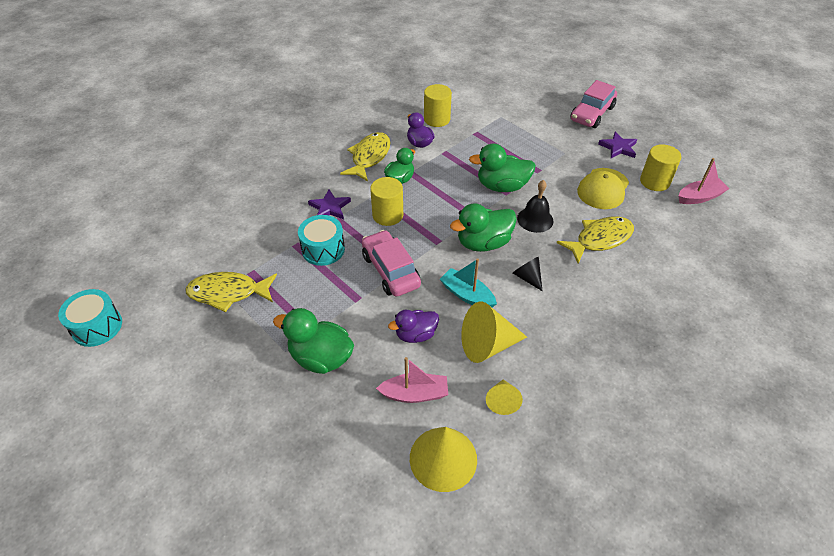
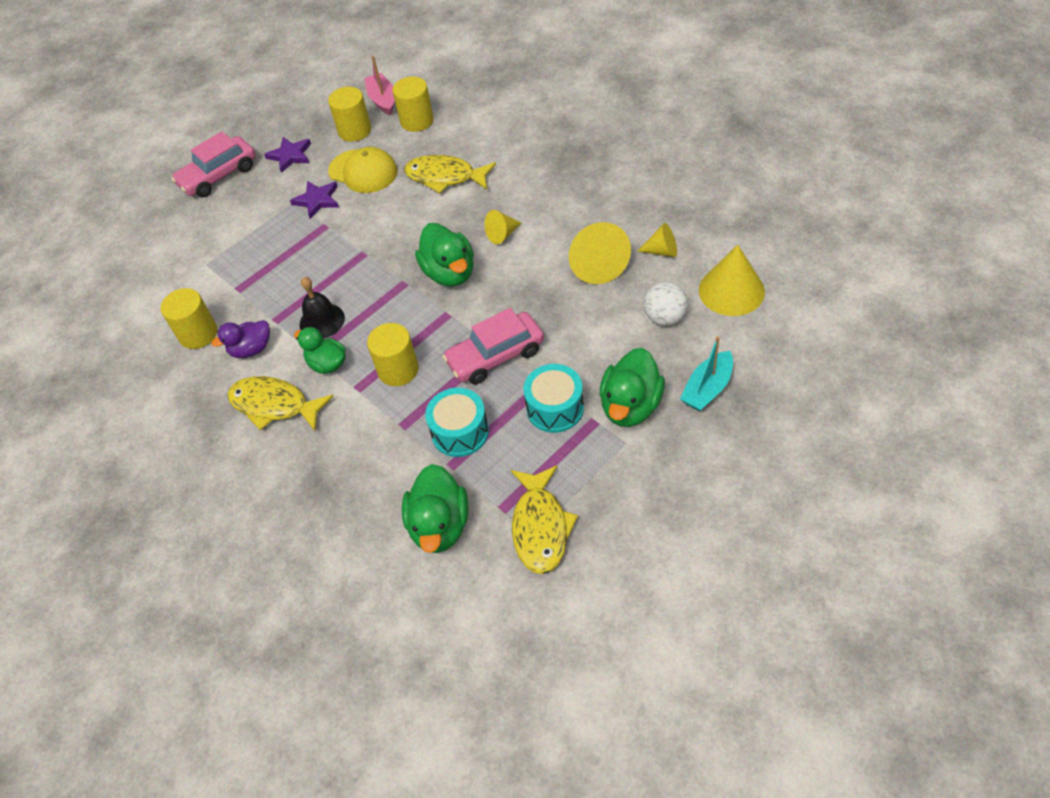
camera: 85 degrees left, 5 degrees up
(97, 326) = (611, 681): turquoise drum -> turquoise drum (555, 408)
(330, 207) = (379, 437): purple star -> purple star (317, 200)
(415, 394) = (665, 317): pink boat -> white ball
(416, 335) = (589, 323): purple duck -> none
(467, 295) = (530, 283): turquoise boat -> turquoise boat (707, 389)
(502, 186) = (351, 259): green duck -> green duck (439, 525)
(527, 277) = (502, 234): black cone -> yellow cone
(535, 219) = (412, 228): black bell -> black bell (322, 321)
(592, 114) = (218, 176): pink car -> pink car turned 105 degrees clockwise
(600, 239) = (445, 177): yellow fish -> yellow fish turned 45 degrees counterclockwise
(674, 220) = (417, 121): none -> yellow cylinder

